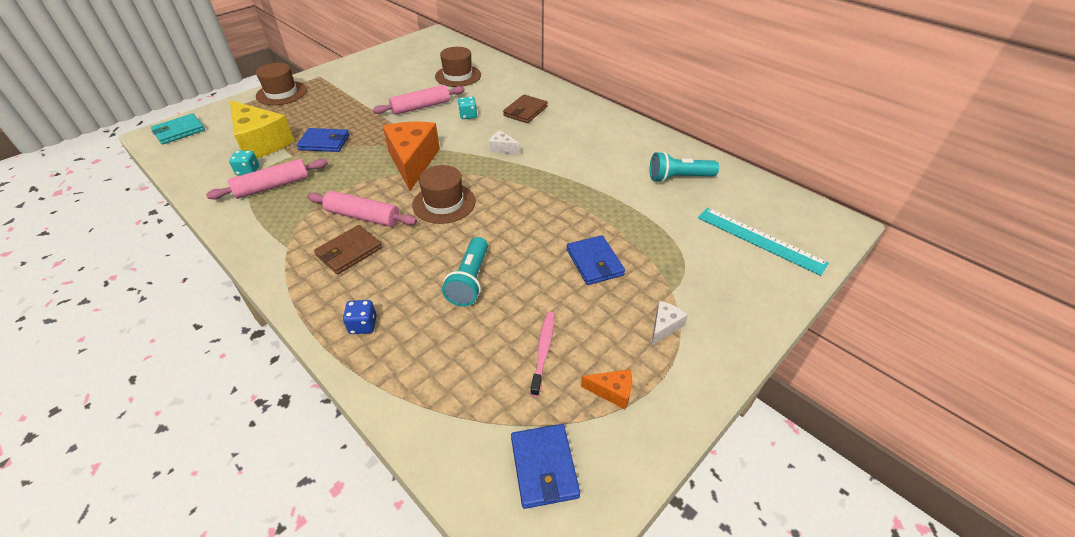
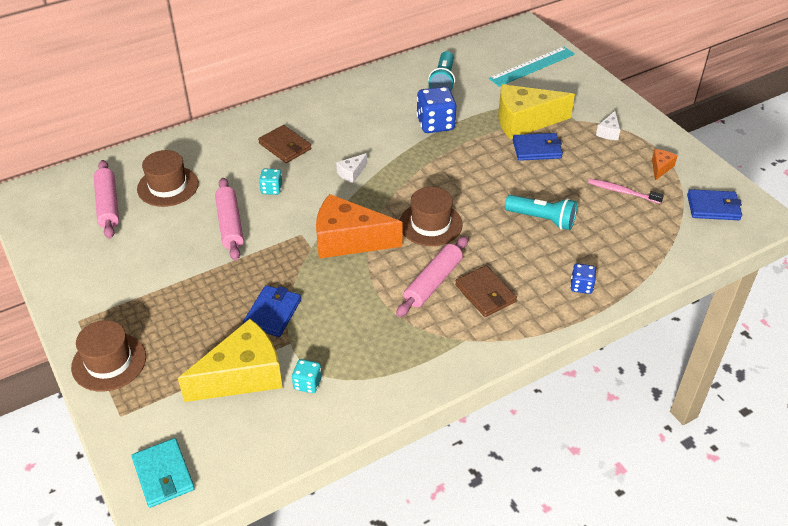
camera: 75 degrees left, 0 degrees up
(273, 186) = (350, 357): pink rolling pin -> pink rolling pin (108, 205)
(600, 184) = (435, 124): none -> blue dice
(642, 246) = (524, 121): none -> yellow cheese
(664, 326) = (608, 132): white cheese -> white cheese turned 120 degrees counterclockwise

